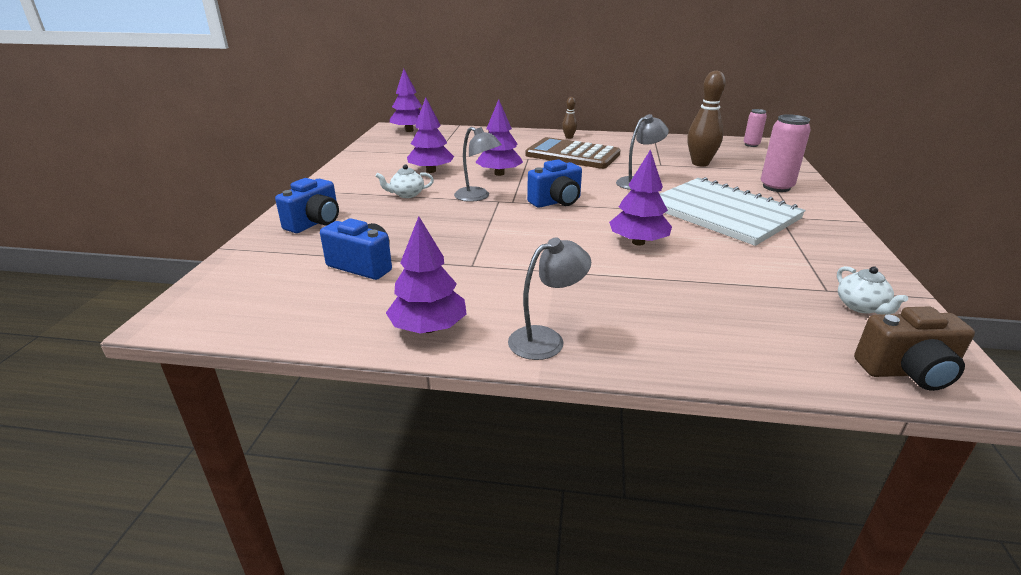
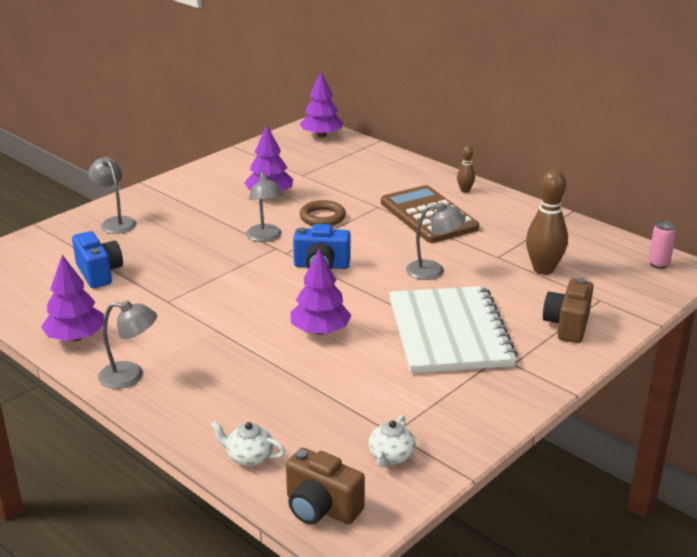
camera: 35 degrees right, 0 degrees up
(315, 223) = (115, 222): blue camera -> grey lamp
(406, 194) = (214, 216): white teapot -> white teapot (249, 457)
(499, 174) = (322, 217): purple tree -> brown ring
(776, 187) = (567, 325): pink can -> brown camera

